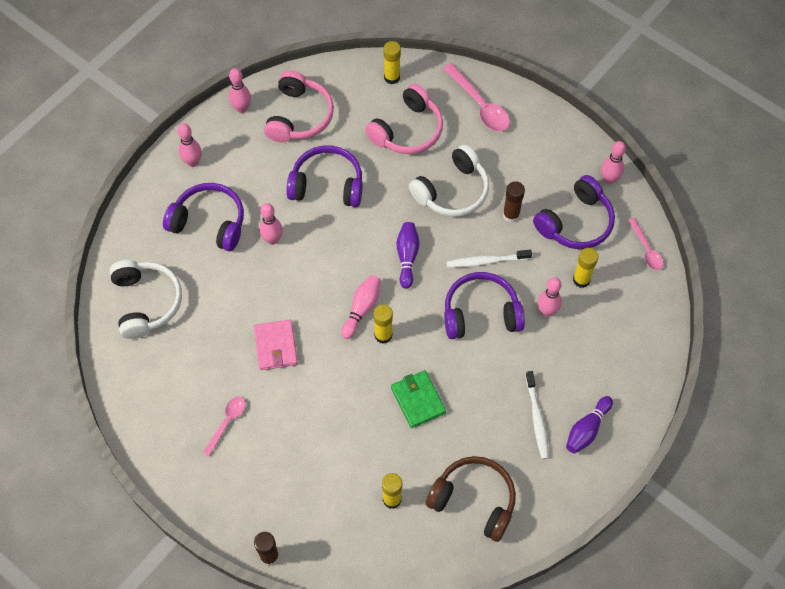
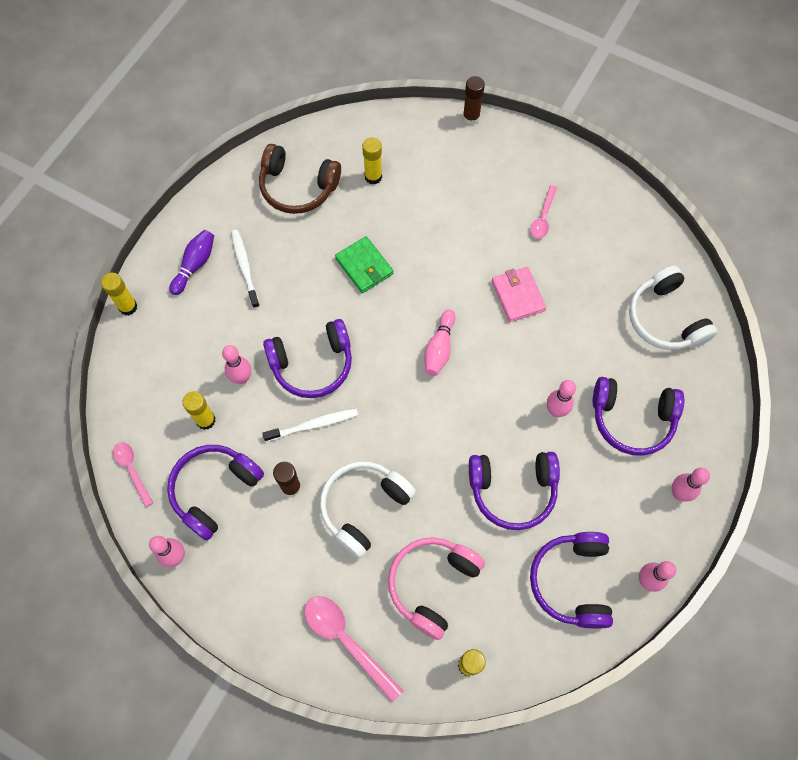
camera: 170 degrees right, 5 degrees up
(299, 116) = (571, 581): pink headphones -> purple headphones
(383, 335) = (411, 324): yellow glue stick -> yellow glue stick (128, 307)
(407, 257) = (402, 415): purple bowling pin -> none

